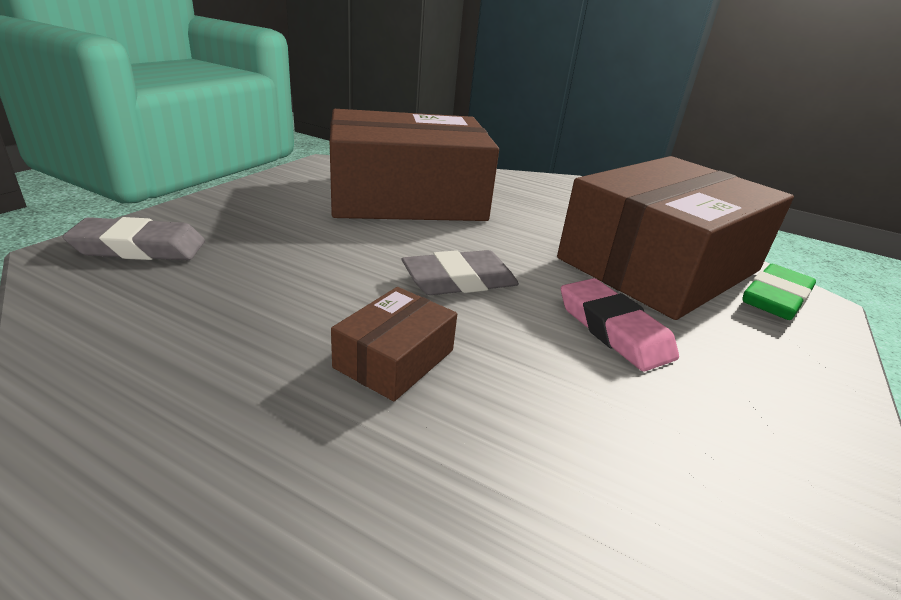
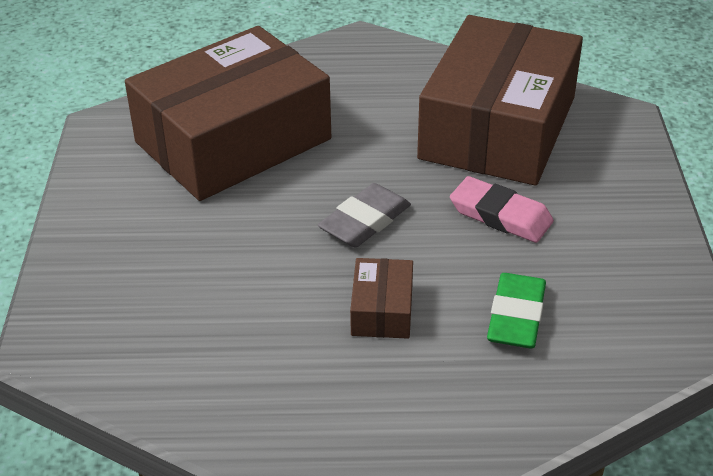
camera: 25 degrees left, 10 degrees up
(139, 248) = (90, 313): grey eraser -> none
(775, 298) = (595, 126): green eraser -> green eraser (516, 316)

